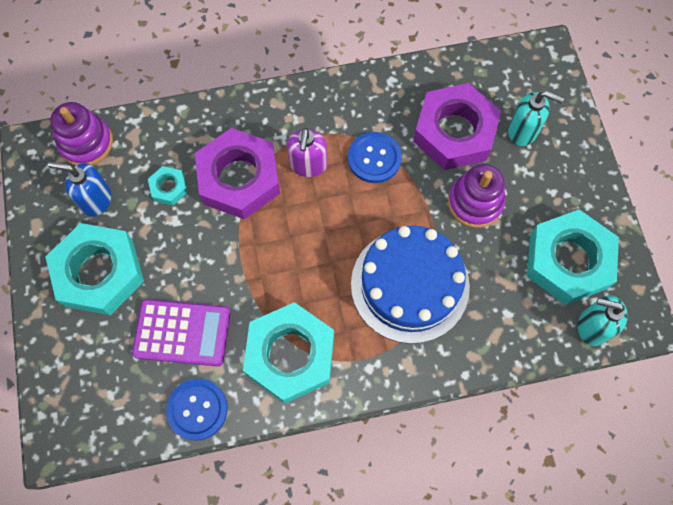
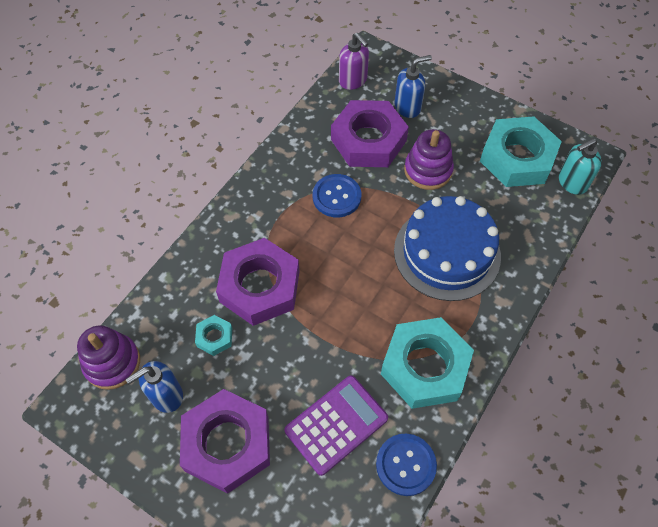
camera: 45 degrees left, 10 degrees down
(99, 273) = (227, 444): turquoise nut -> purple nut
(308, 165) = (298, 237): purple soap dispenser -> purple soap dispenser (353, 80)
(523, 131) = (408, 107): turquoise soap dispenser -> blue soap dispenser

